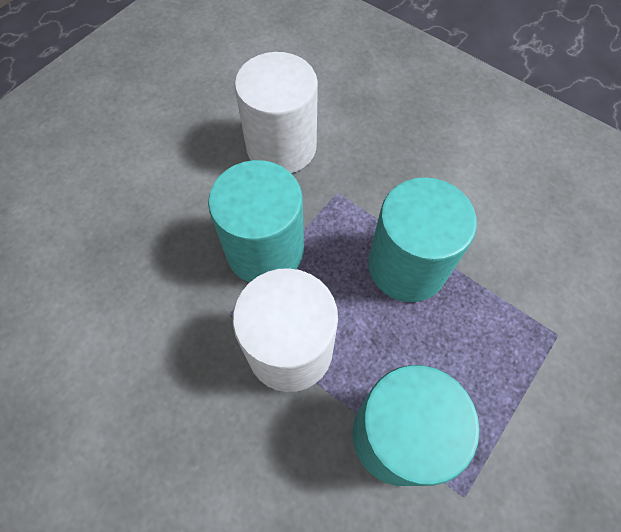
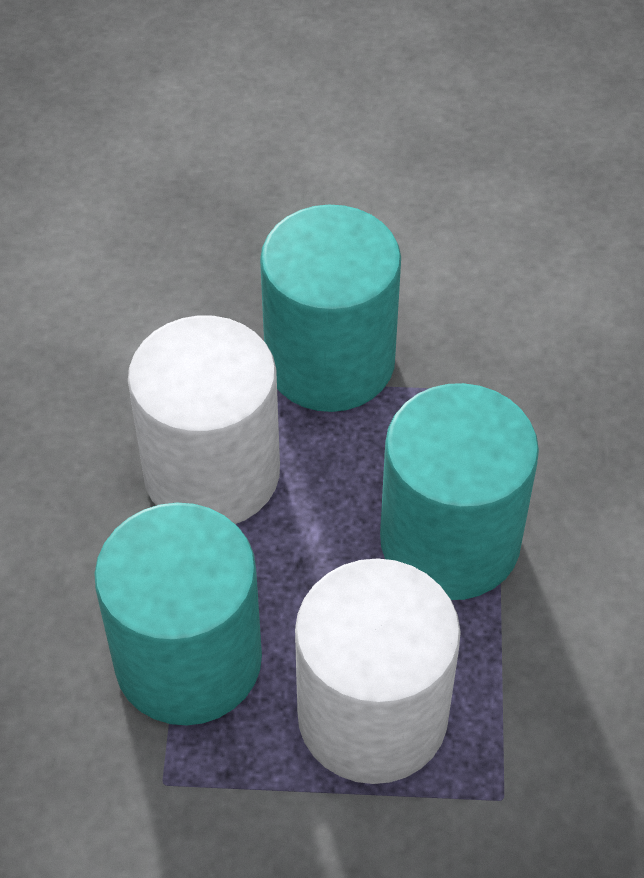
camera: 55 degrees right, 10 degrees down
(281, 147) = (510, 281): white cylinder -> white cylinder (372, 715)

